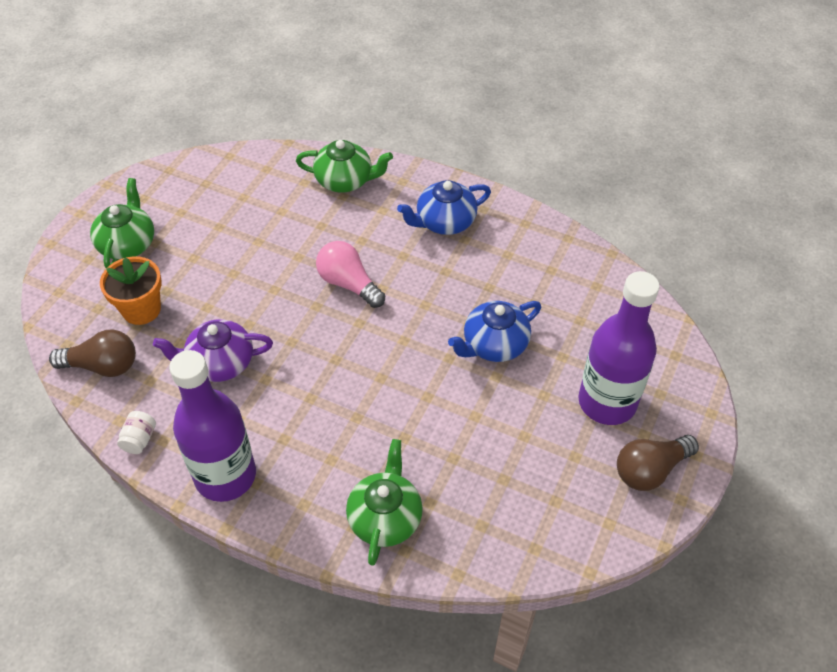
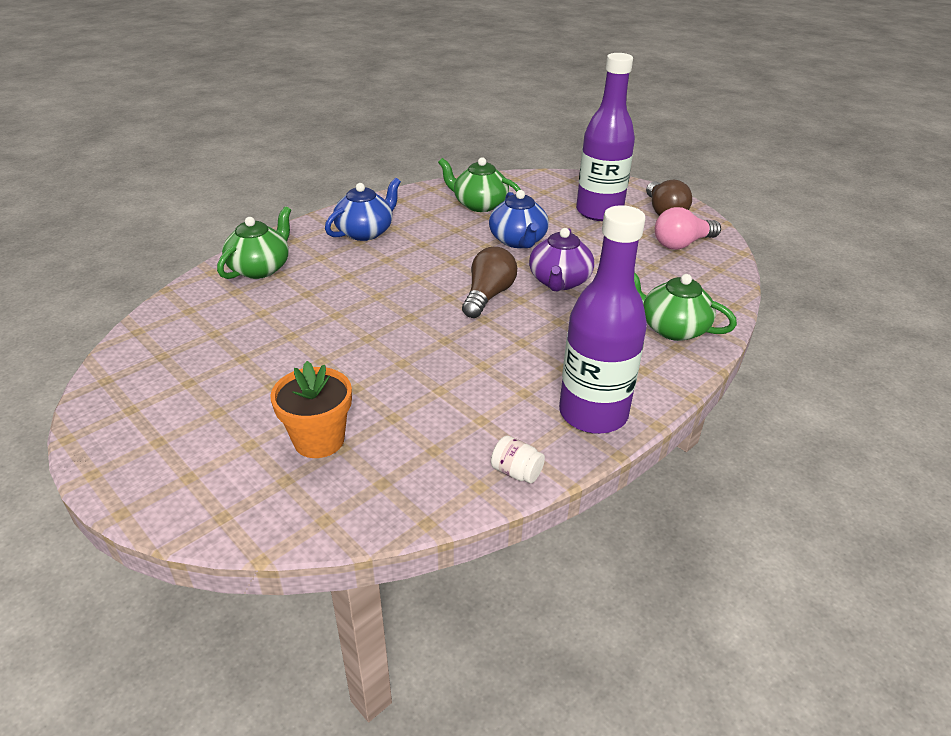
camera: 70 degrees left, 15 degrees down
(102, 366) = (385, 489): brown light bulb -> brown light bulb (488, 296)
(128, 244) = (197, 435): green teapot -> green teapot (479, 204)
(219, 363) = (442, 392): purple teapot -> purple teapot (559, 282)
(349, 284) = (397, 293): pink light bulb -> pink light bulb (682, 244)
(444, 222) = (365, 232): blue teapot -> blue teapot turned 135 degrees counterclockwise

